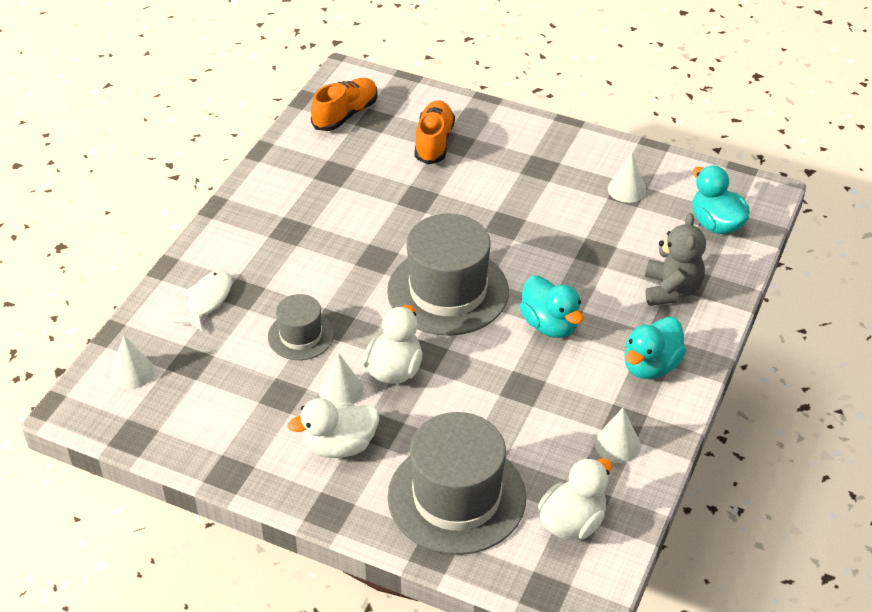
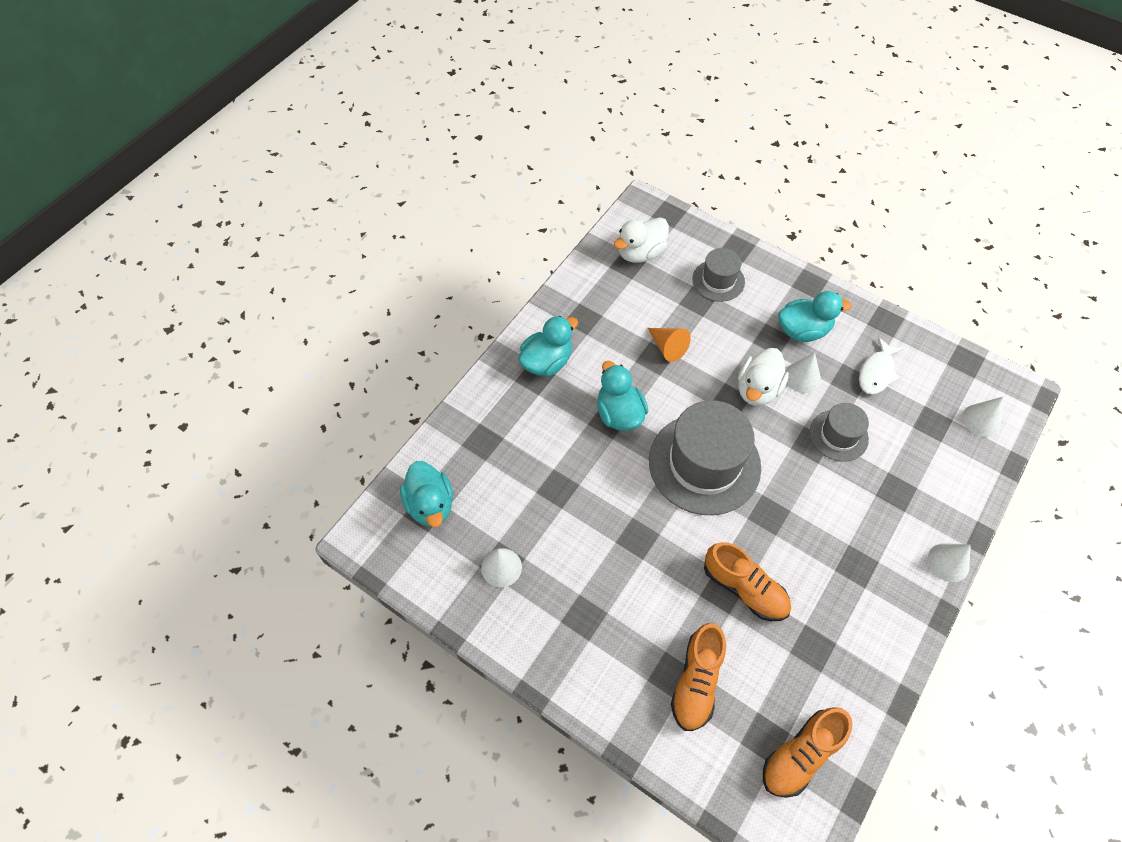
camera: 170 degrees left, 15 degrees up
(207, 300) = (928, 488): white fish -> white fish (877, 372)
(339, 445) = (803, 330): white duck -> turquoise duck
(397, 202) = (744, 588): none -> orange shoe
(456, 497) = (718, 280): grey hat -> grey hat, size x0.53
(509, 402) = (667, 347): none -> orange cone
(617, 444) = (593, 302): white cone -> white cone (948, 562)
(671, 290) = (503, 433): grey teddy bear -> none

